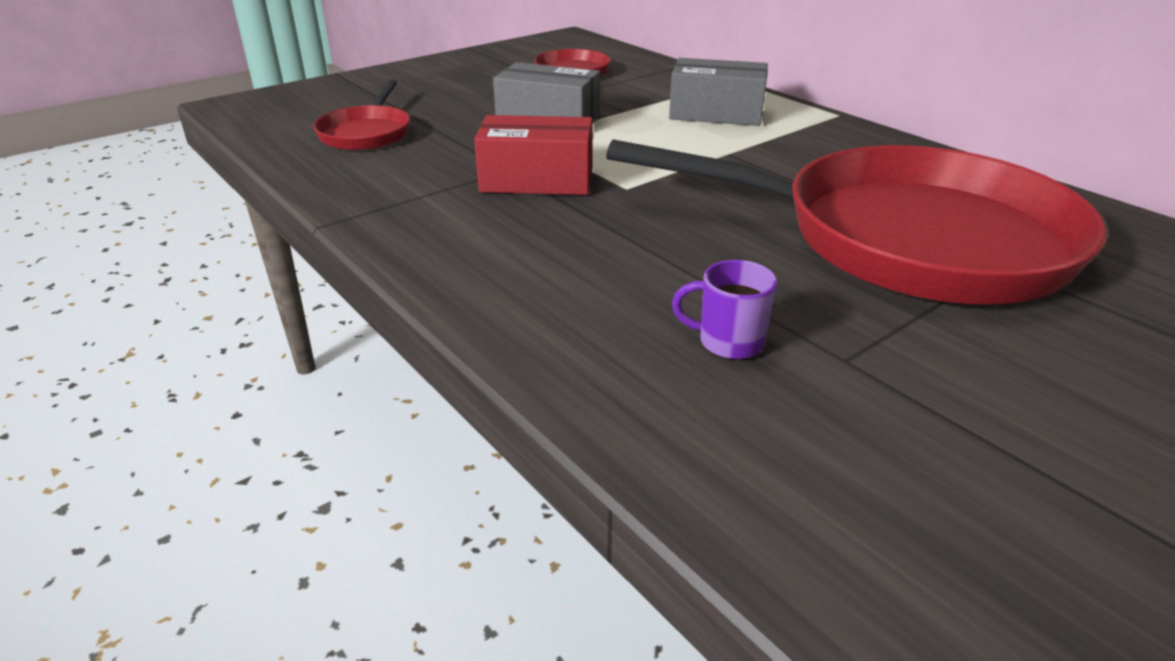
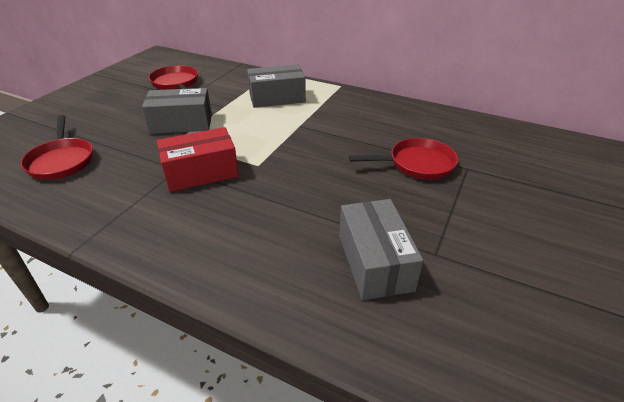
camera: 25 degrees left, 5 degrees up
(728, 342) = (374, 262): purple mug -> grey box
(903, 239) = (417, 164): red pan -> red pan, size x0.43

